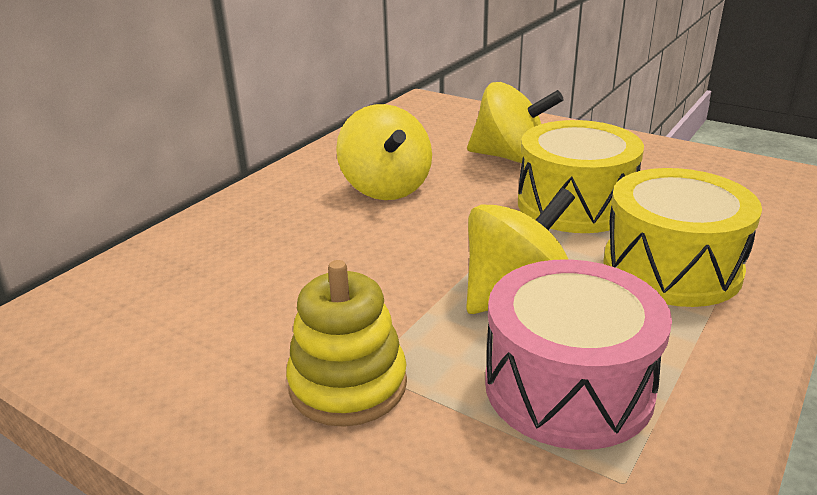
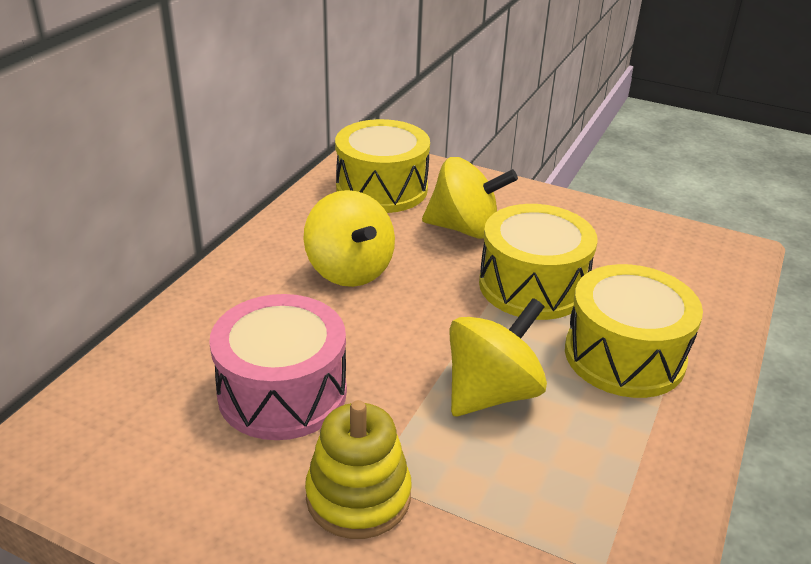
camera: 10 degrees left, 5 degrees up
(432, 126) = (381, 189): none -> yellow drum
(568, 386) = (548, 485): pink drum -> pink drum (282, 392)

